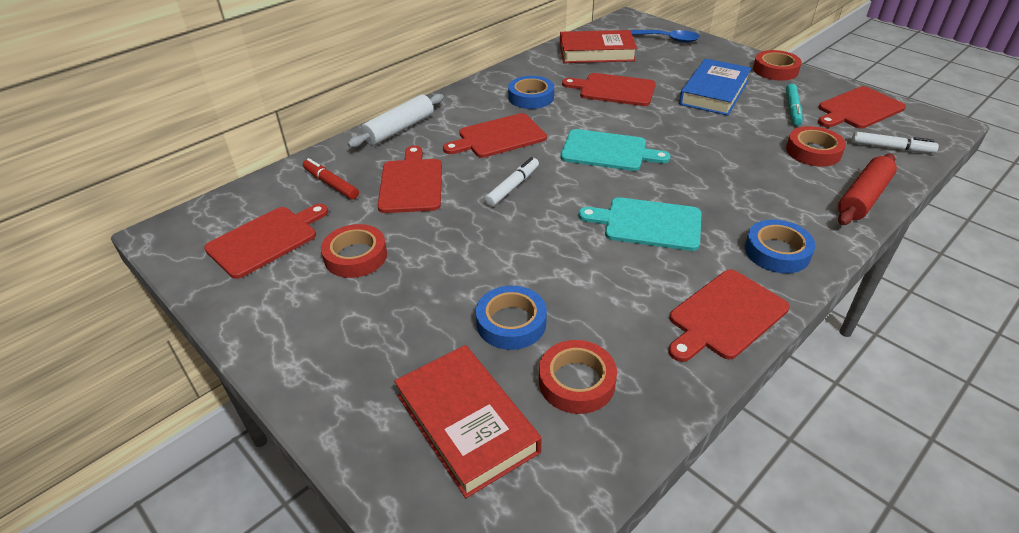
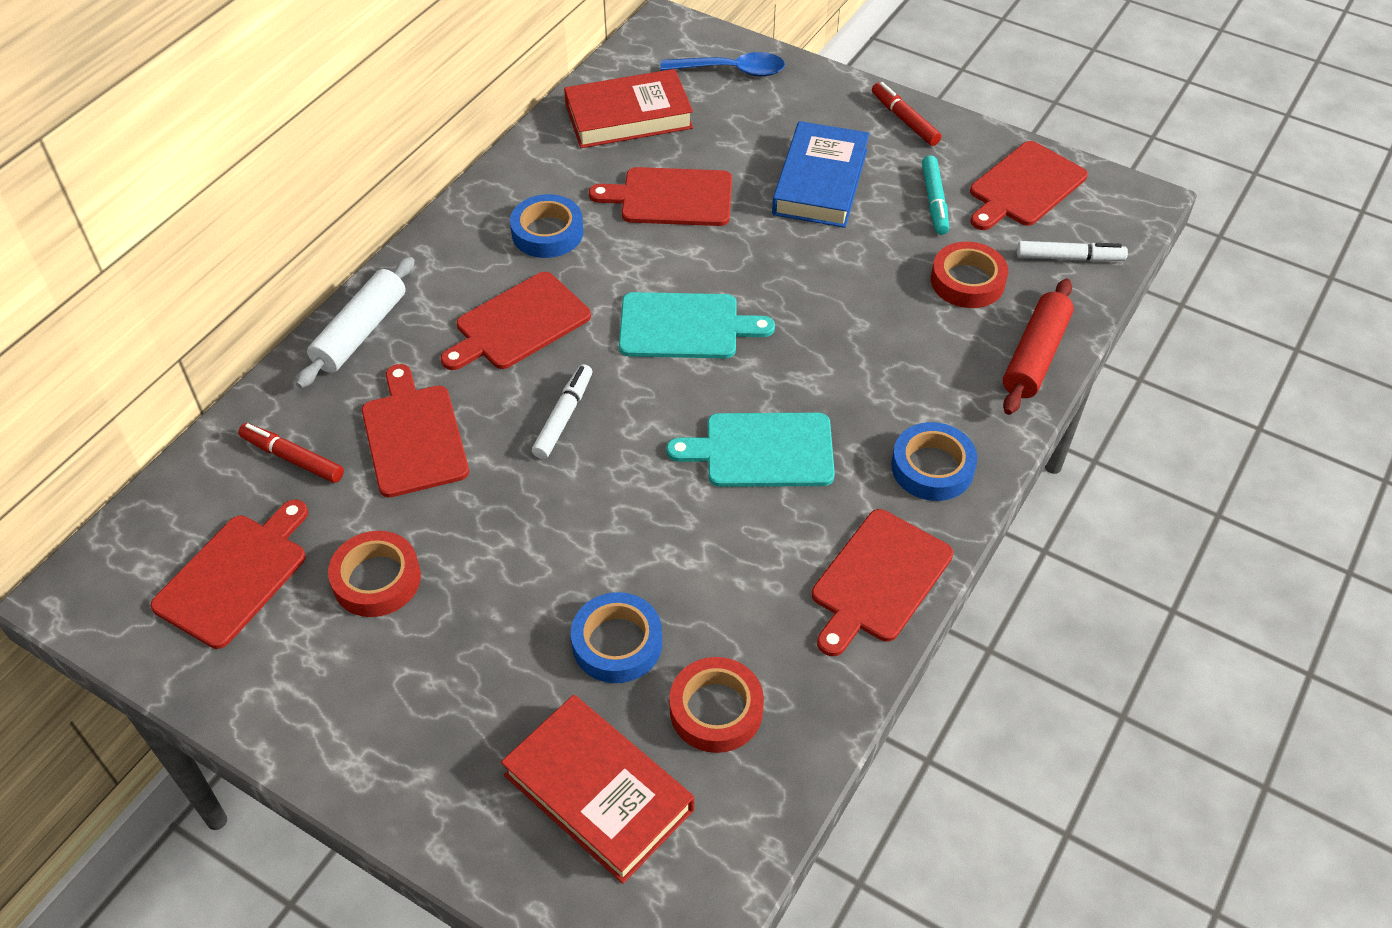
camera: 15 degrees left, 10 degrees up
(775, 70) = (904, 120): red tape -> red marker

